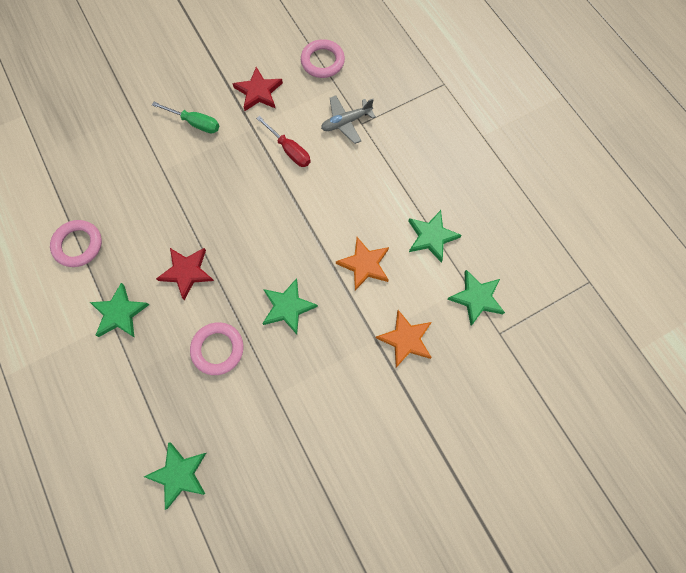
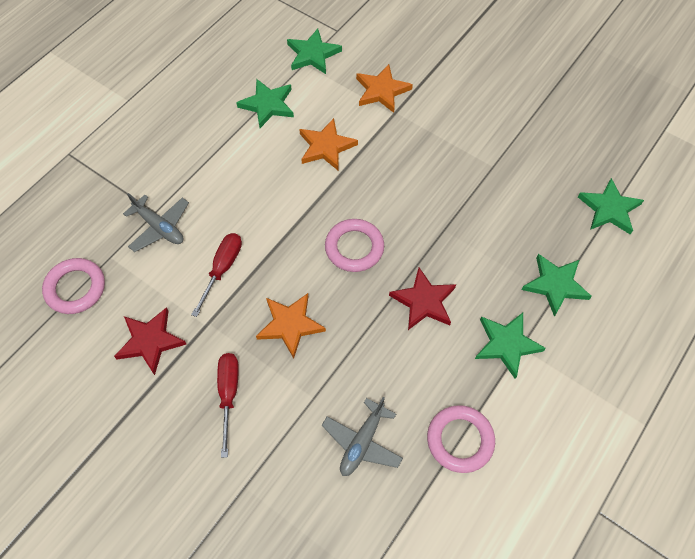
camera: 115 degrees left, 10 degrees down
(116, 186) = (362, 442): none -> grey plane
(195, 123) = (228, 394): green screwdriver -> red screwdriver
(218, 349) = (483, 232): pink ring -> pink ring (354, 248)
(221, 176) = (290, 325): none -> orange star
(287, 307) = (406, 192): green star -> green star (555, 285)

